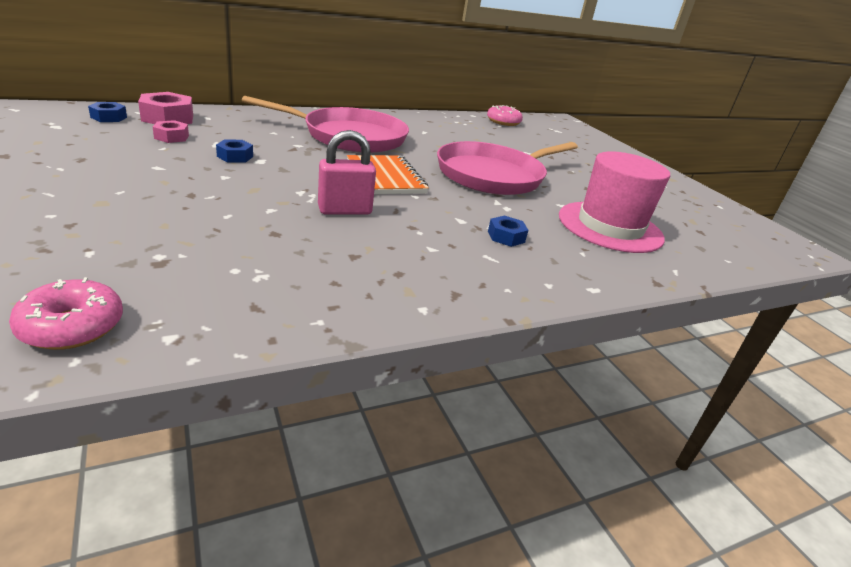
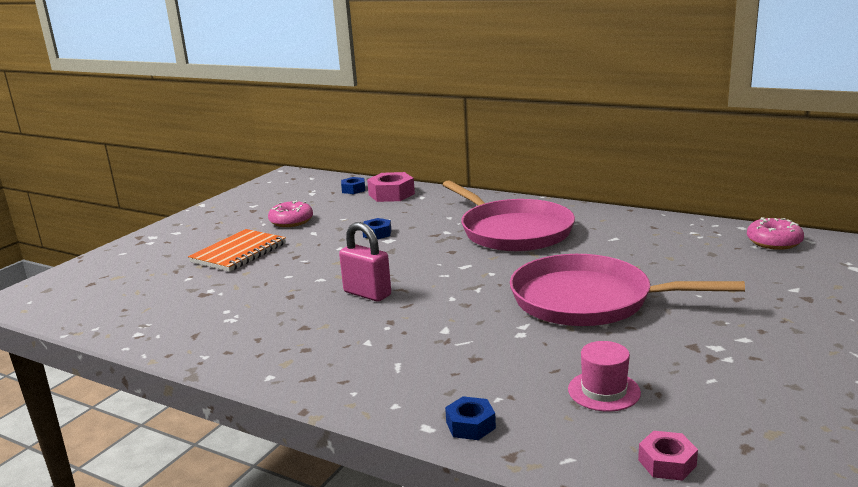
camera: 60 degrees right, 10 degrees down
(72, 327) = (119, 313): pink donut -> pink donut (291, 221)
(171, 137) = (364, 211): pink nut -> pink nut (667, 463)
(385, 177) = (461, 276): orange notebook -> orange notebook (239, 253)
(506, 237) = (453, 356): blue nut -> blue nut (470, 425)
(610, 227) = (604, 391): pink hat -> pink hat, size x0.50

